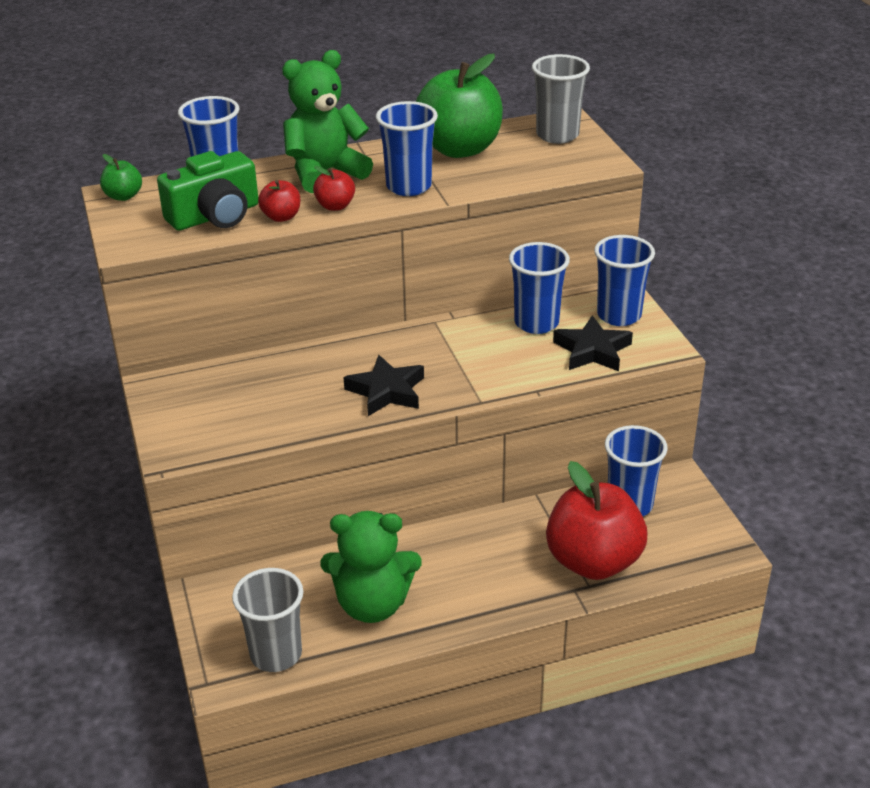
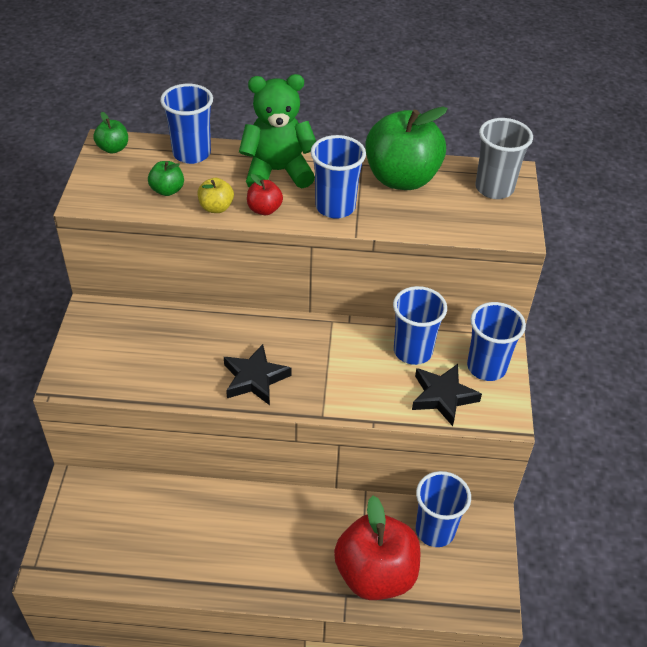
camera: 20 degrees right, 10 degrees up
(215, 216) = (167, 190): green camera -> green apple
(276, 654) = (94, 562): grey cup -> none
(281, 217) = (216, 207): red apple -> yellow apple
(372, 604) = (186, 545): green teddy bear -> none

